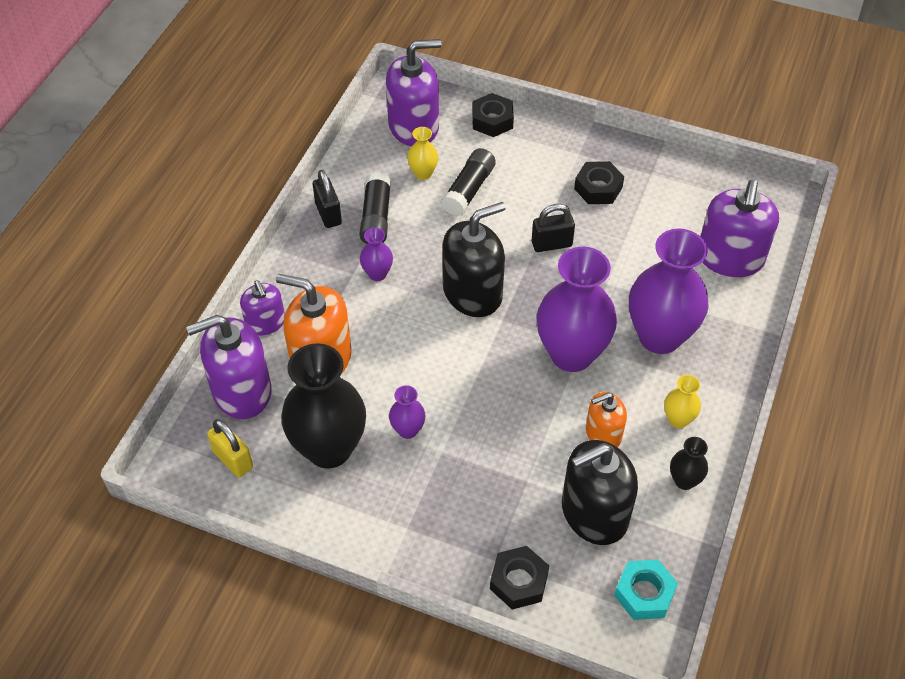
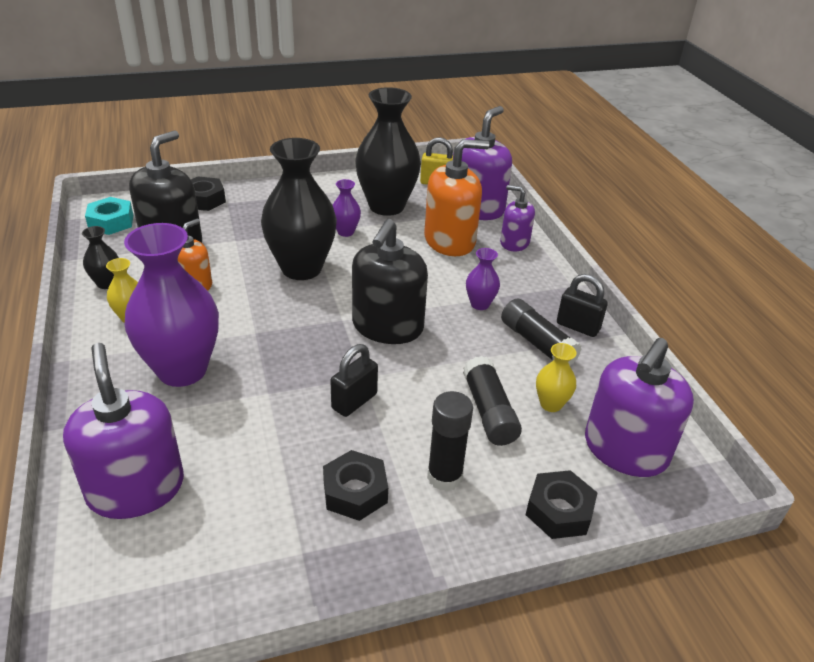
camera: 140 degrees right, 15 degrees down
(491, 400) = (301, 268): none -> black vase
(538, 169) = (444, 477): none -> black glue stick
(571, 354) = (259, 321): purple vase -> none

